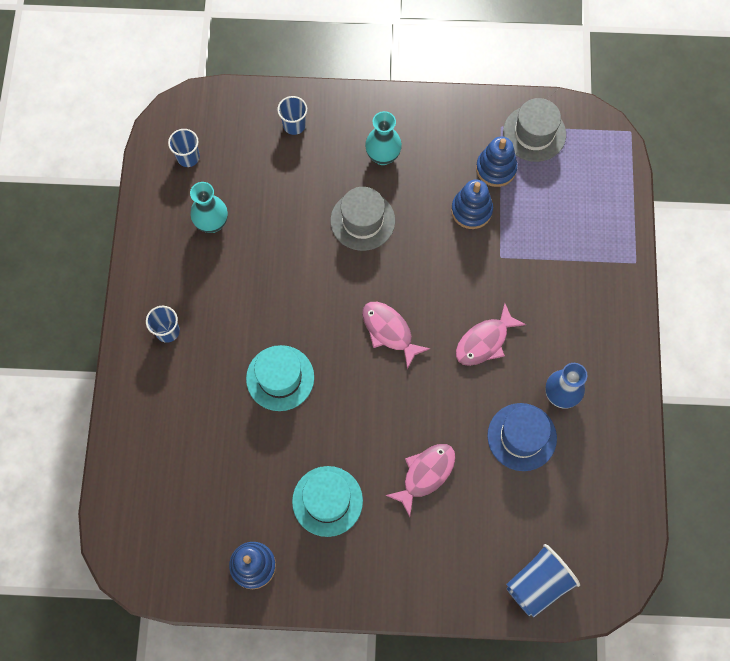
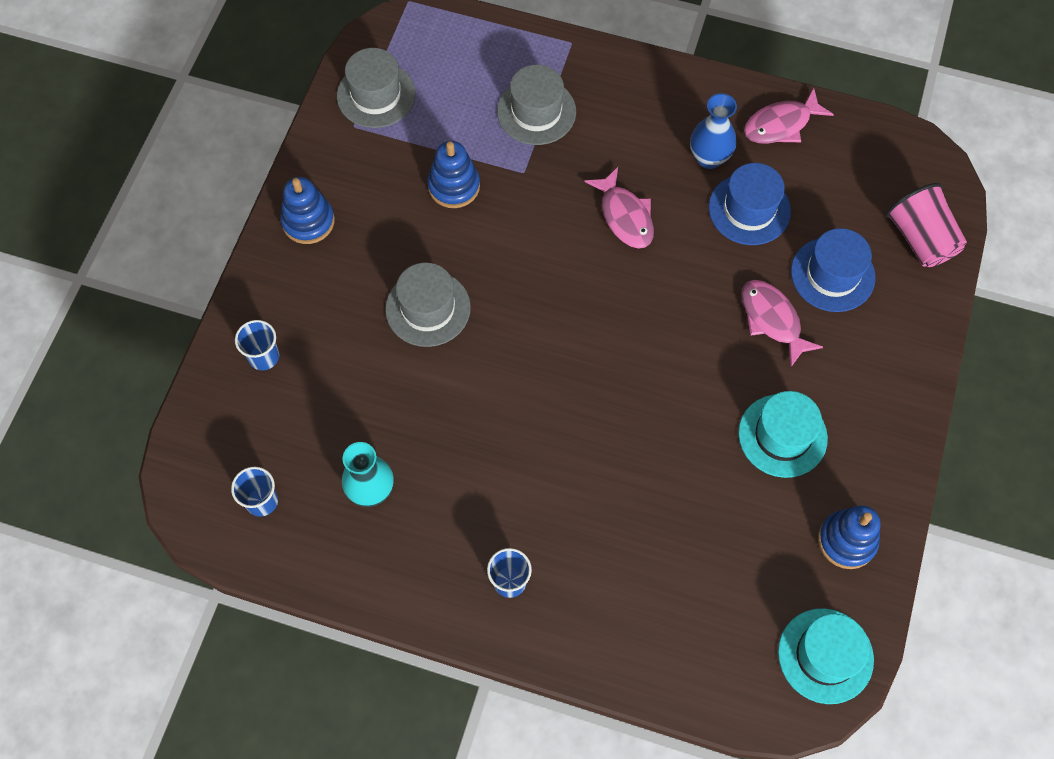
camera: 75 degrees left, 5 degrees down
(280, 378) = (611, 454): turquoise hat -> turquoise hat (825, 655)
(383, 156) = (347, 264): turquoise vase -> none
(389, 331) = (584, 314): pink fish -> pink fish (781, 124)
(481, 515) = (832, 274): none -> blue hat
(496, 168) = (408, 146): blue stacking toy -> blue stacking toy (308, 221)
(538, 584) = (920, 239): blue cup -> pink cup
(559, 252) = (536, 111): none -> grey hat

